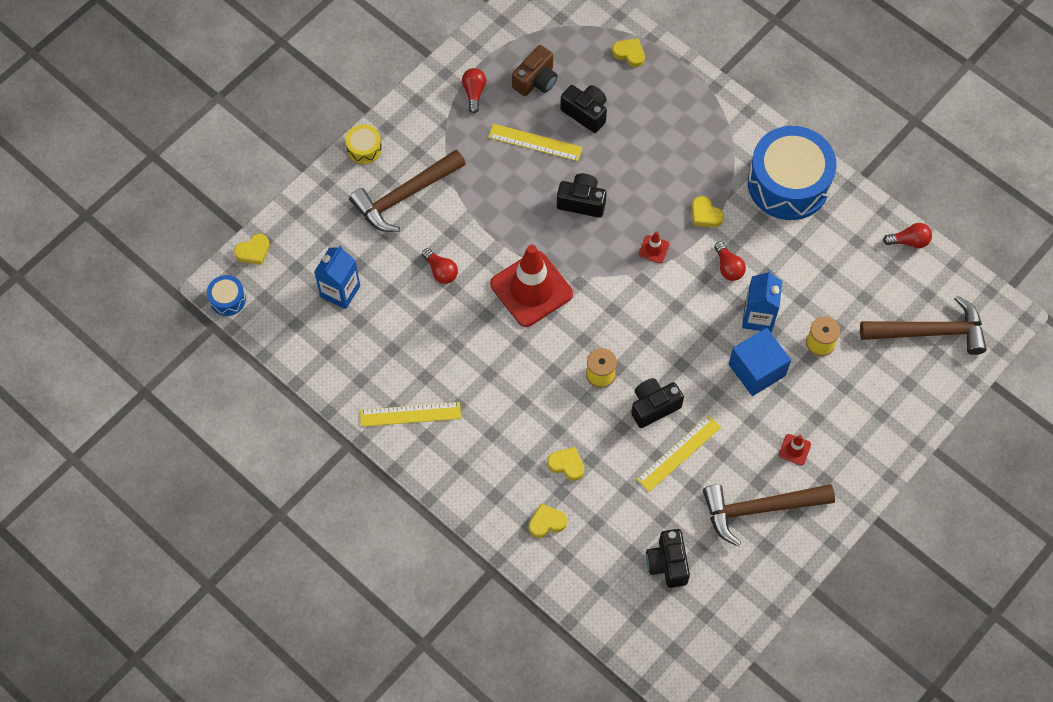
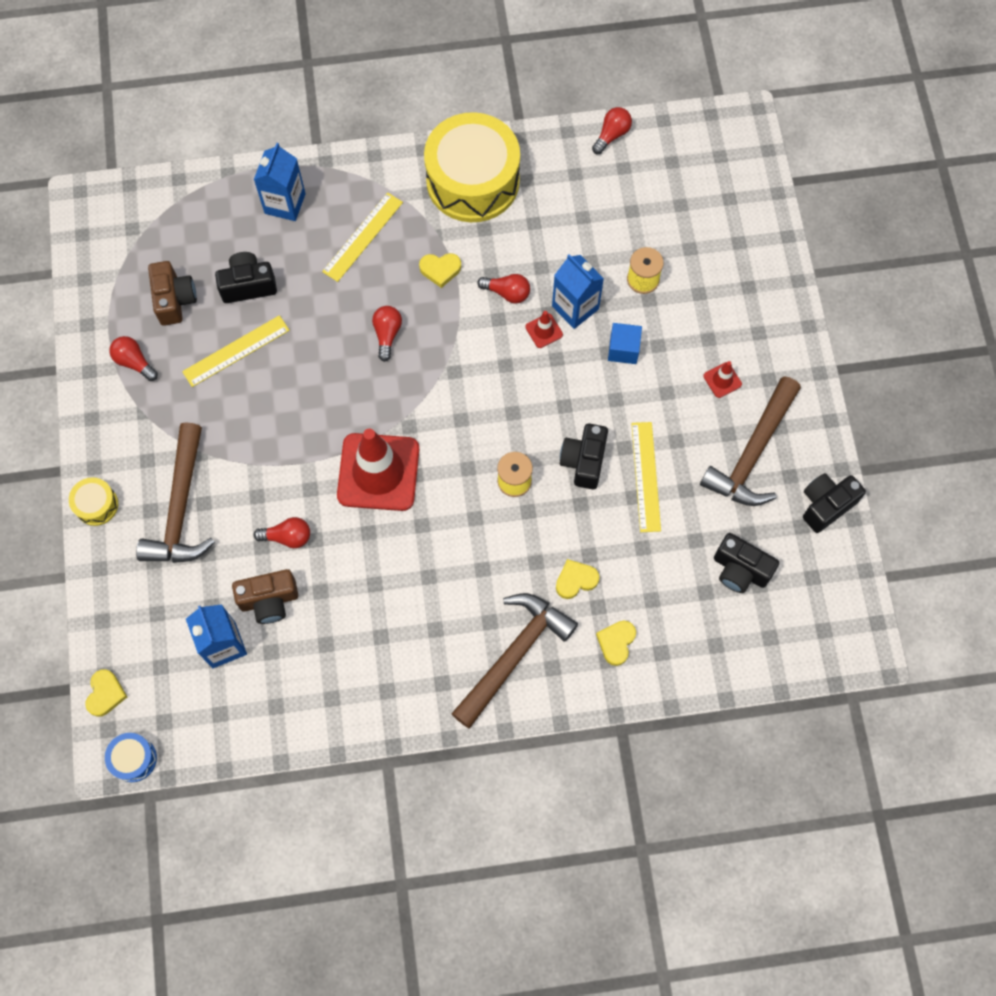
camera: 50 degrees left, 5 degrees up
(391, 294) = (269, 600): none -> brown camera
(410, 414) = (406, 680): yellow ruler -> yellow ruler (363, 237)
(582, 202) = (332, 360): black camera -> black camera (826, 505)
(629, 53) = (225, 202): yellow heart -> none
(629, 219) = (387, 334): none -> red light bulb
(654, 249) = (434, 338): red traffic cone -> red traffic cone (544, 331)
(662, 88) = (285, 203): none -> blue carton
(757, 370) = (623, 349): blue cube -> blue cube, size x0.61
(788, 183) = (472, 181): blue drum -> yellow drum
(929, 332) = (707, 188): brown hammer -> brown hammer (514, 655)

